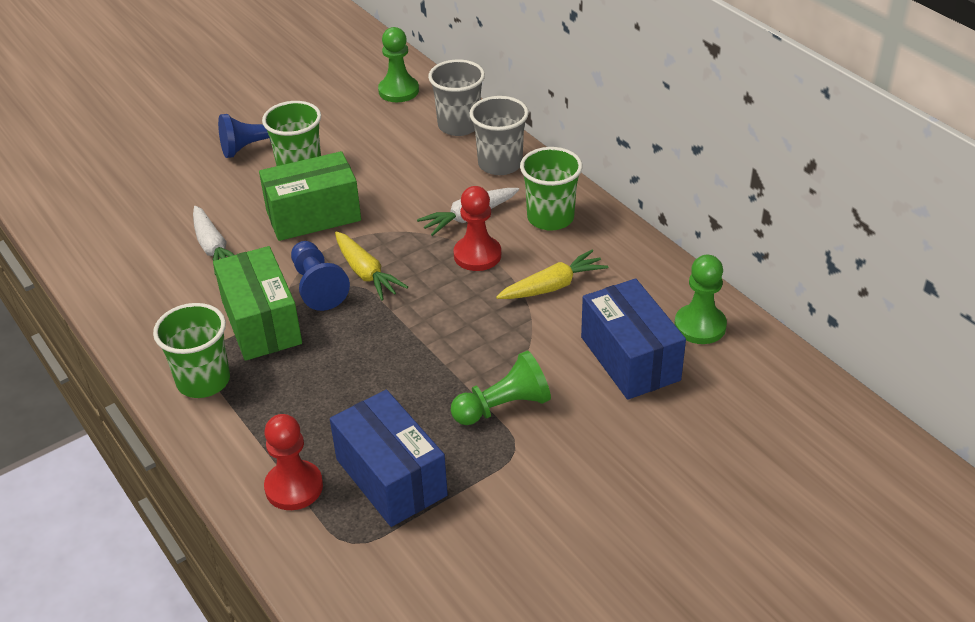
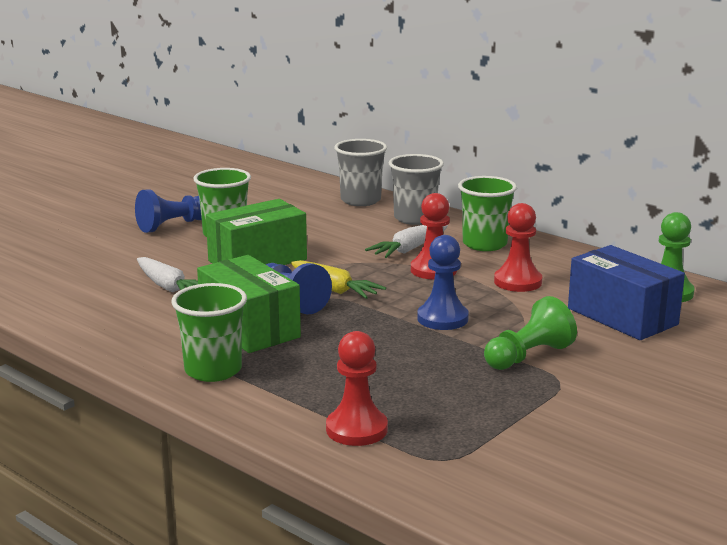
camera: 15 degrees left, 20 degrees down
(391, 477) = (452, 412): blue box -> none
(398, 91) = (290, 185): green pawn -> none
(449, 335) = (442, 318): none -> blue pawn
(553, 286) = (518, 282): yellow carrot -> red pawn

